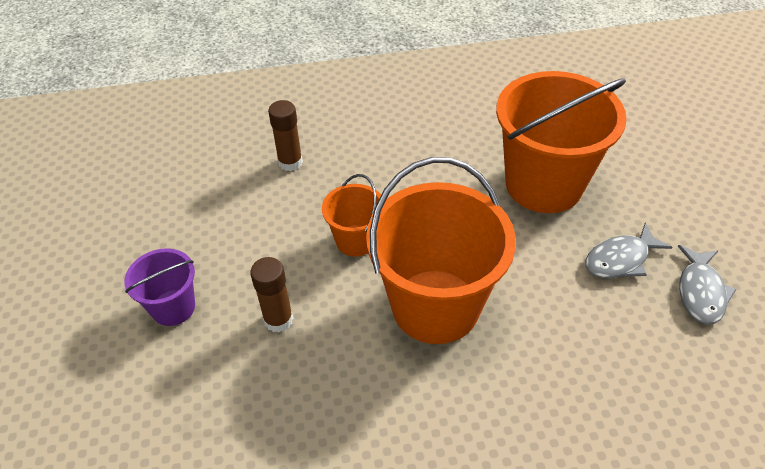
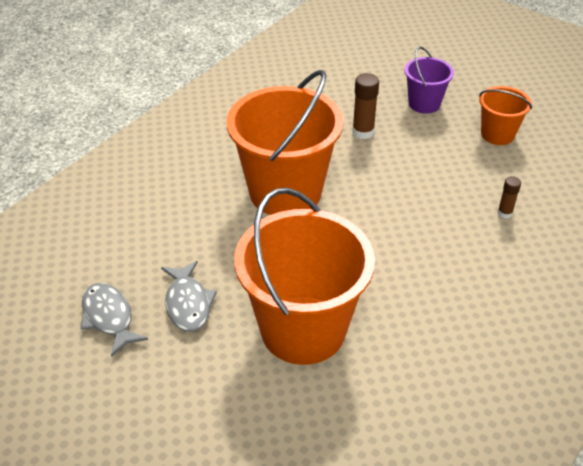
camera: 135 degrees right, 5 degrees down
(290, 162) = (504, 213): brown glue stick -> brown glue stick, size x0.61
(356, 240) = (382, 195): orange bucket -> orange bucket (497, 134)
(620, 259) = (188, 303): grey fish -> grey fish turned 150 degrees clockwise

